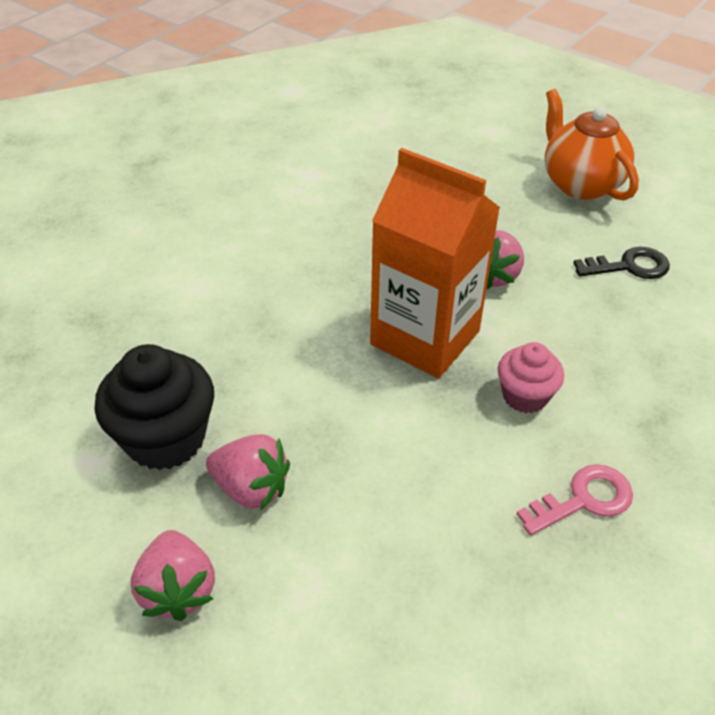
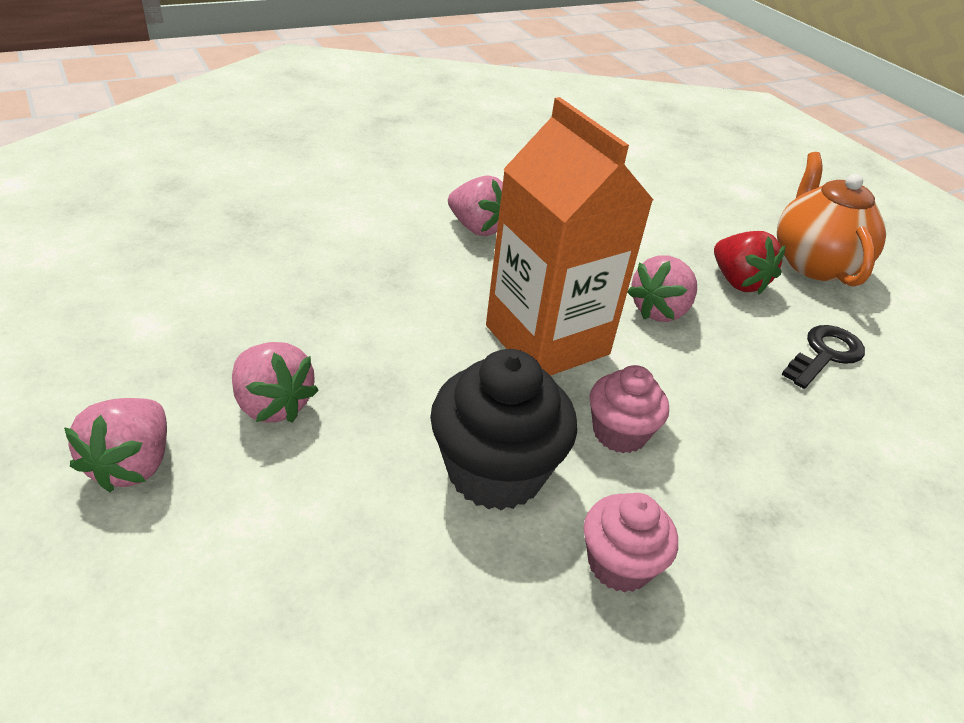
camera: 20 degrees right, 5 degrees down
(165, 438) = (230, 331): black cupcake -> black cupcake (495, 471)
(303, 252) = (477, 228): none -> pink strawberry
(535, 224) = (738, 282): none -> red strawberry
(583, 500) = (619, 564): pink key -> pink cupcake
(629, 266) = (825, 355): black key -> black key turned 60 degrees counterclockwise

